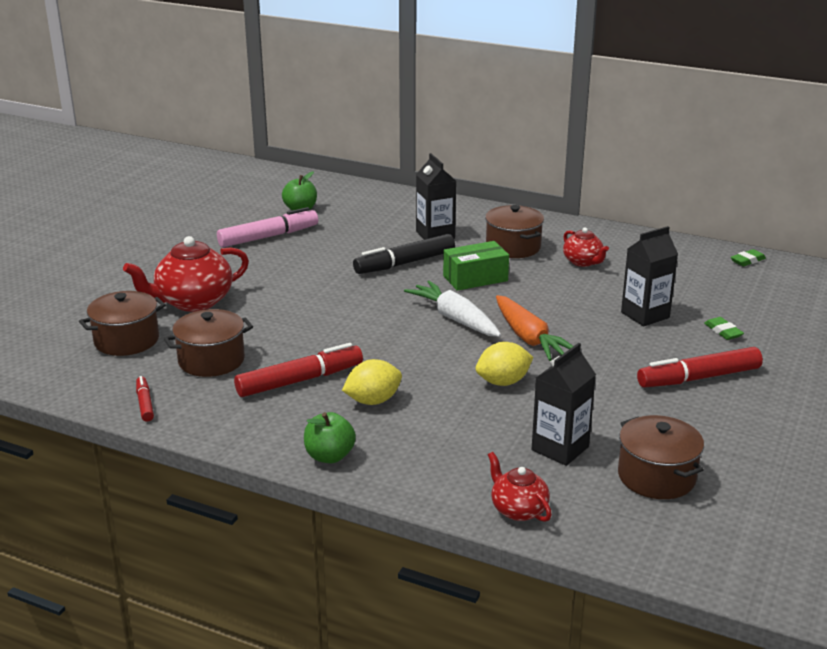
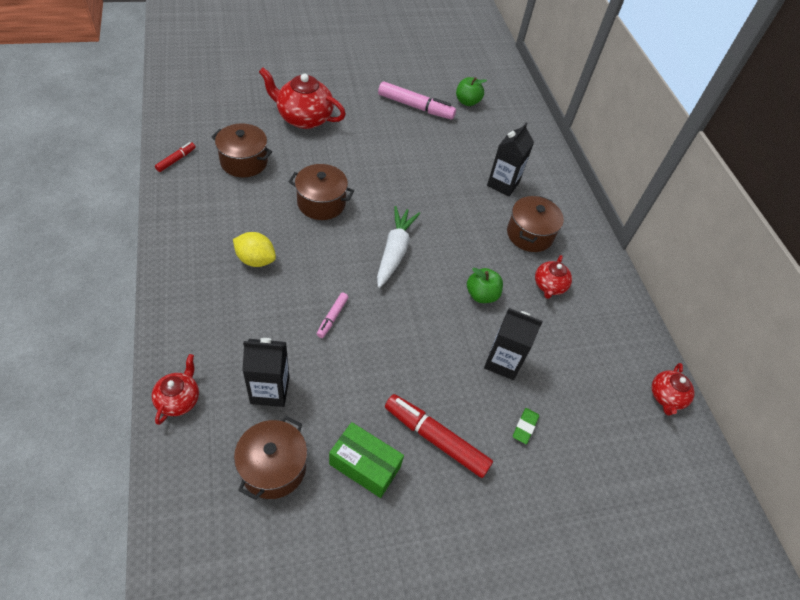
camera: 45 degrees right, 25 degrees up
(126, 340) = (237, 115): brown pot -> brown pot (321, 203)
(300, 380) = (252, 213): red marker -> none
(329, 456) = (177, 271): green apple -> green apple (481, 295)
(404, 263) = (446, 188): black marker -> none
(475, 278) = (462, 235): green box -> green box (365, 465)
(503, 382) = (332, 317): yellow lemon -> pink marker
(529, 338) = (404, 305): orange carrot -> none
(747, 261) = (666, 397): green eraser -> red teapot

